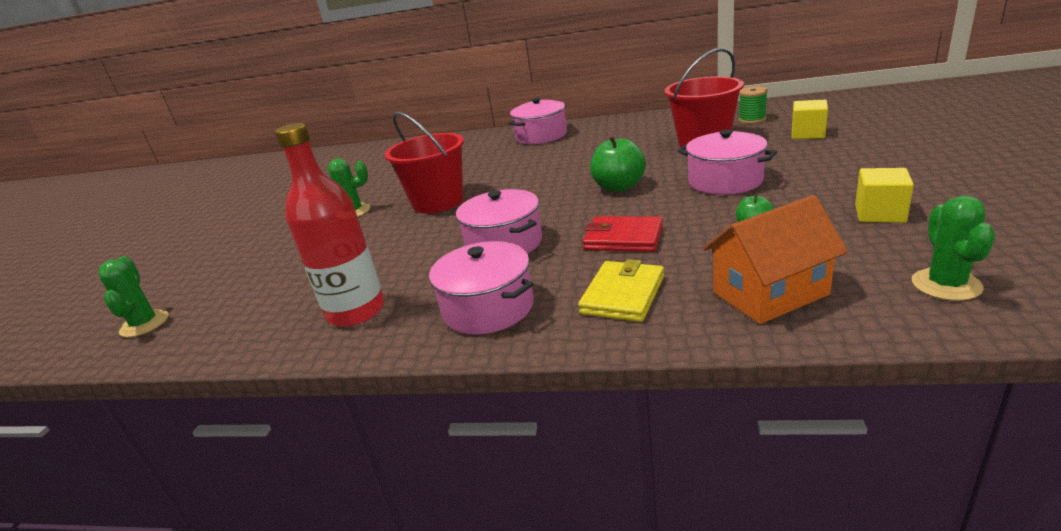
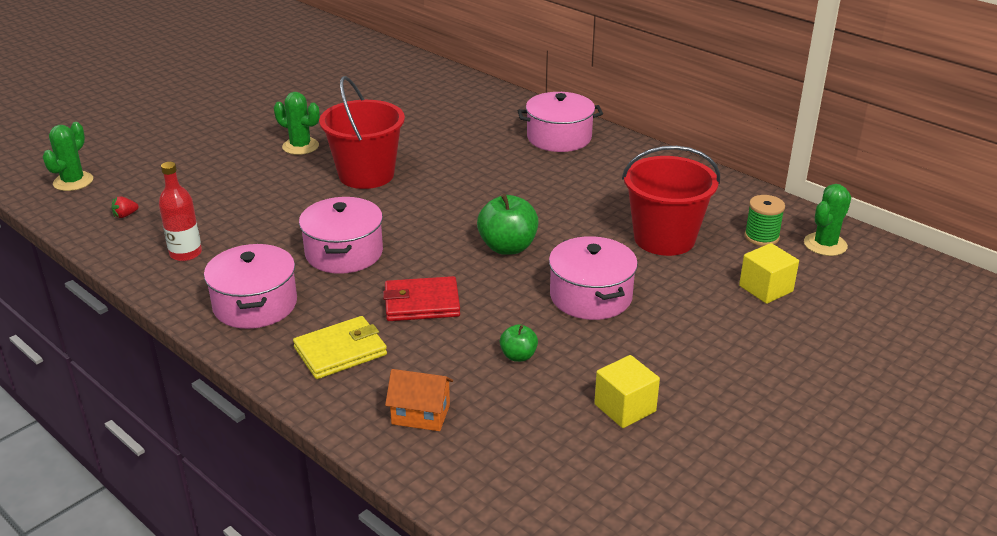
camera: 30 degrees right, 5 degrees up
(245, 318) = (125, 215): none -> red strawberry
(356, 311) = (185, 253): red bottle -> red bottle, size x0.60
(623, 238) = (421, 303): red wallet -> red wallet turned 60 degrees counterclockwise
(770, 293) = (421, 414): orange house -> orange house, size x0.62
(946, 285) = (531, 489): green cactus -> green cactus (825, 244)

